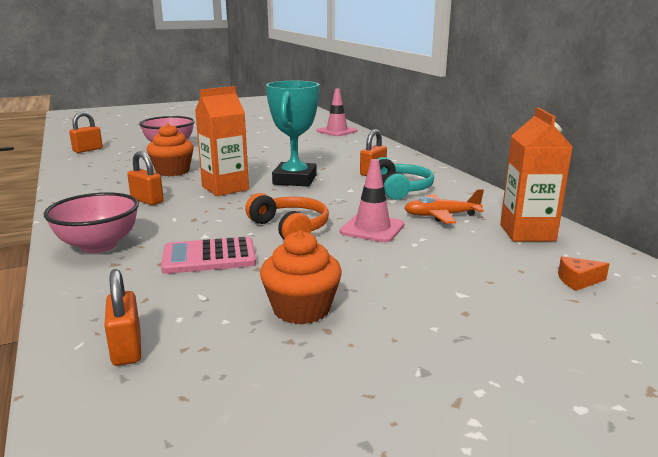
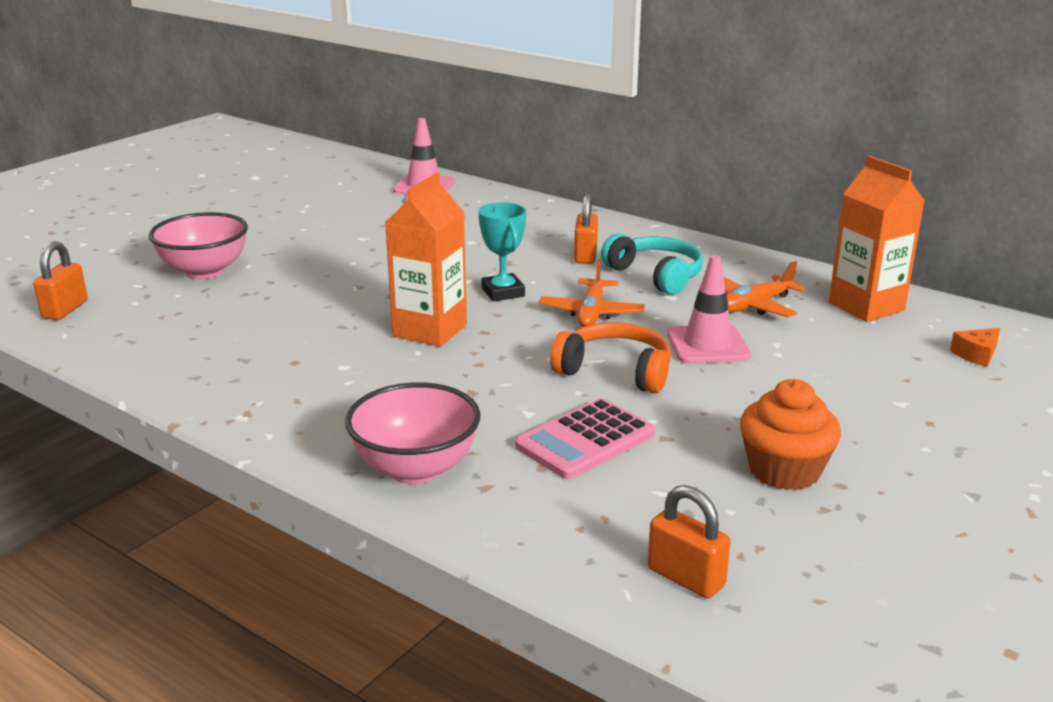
camera: 30 degrees left, 5 degrees up
(147, 200) = (352, 380): orange padlock -> none
(172, 171) = (298, 319): orange cupcake -> none
(295, 180) = (503, 292): turquoise trophy -> turquoise trophy, size x0.60
(327, 198) = (591, 313): none -> orange plane

